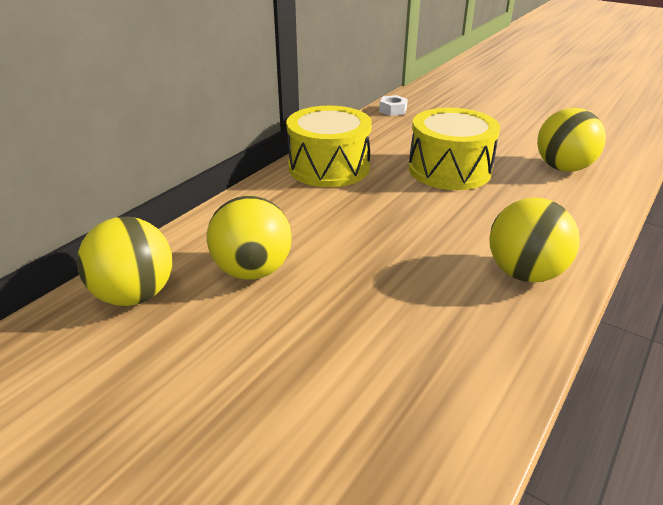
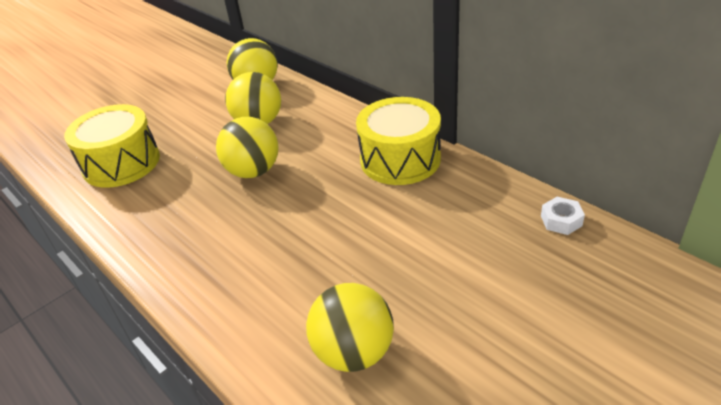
camera: 105 degrees right, 5 degrees up
(449, 170) = (375, 242): yellow drum -> yellow drum (121, 163)
(524, 273) = (184, 250): yellow ball -> yellow ball (253, 171)

